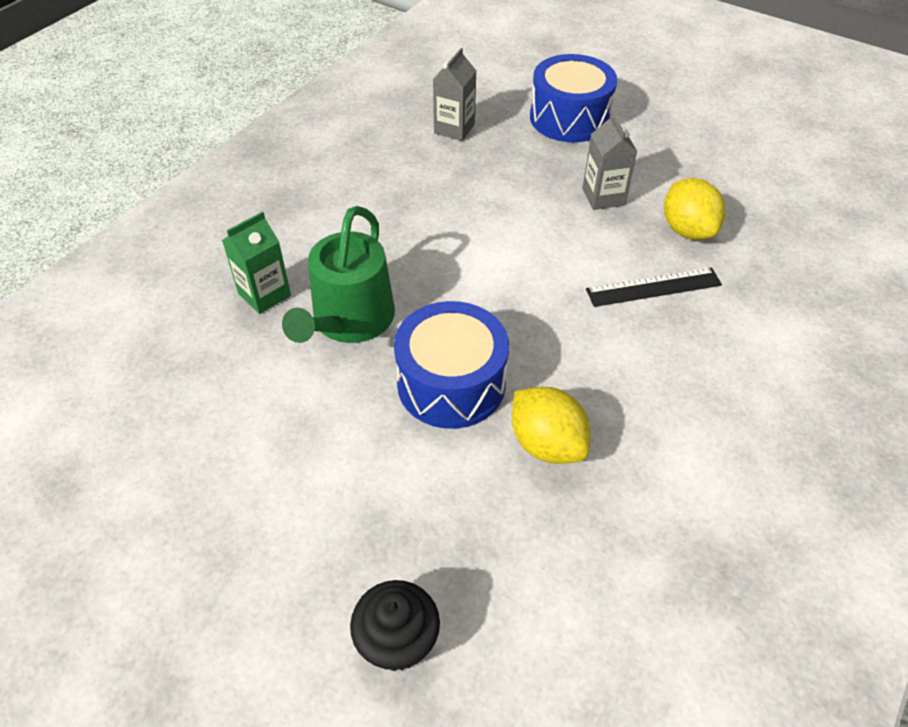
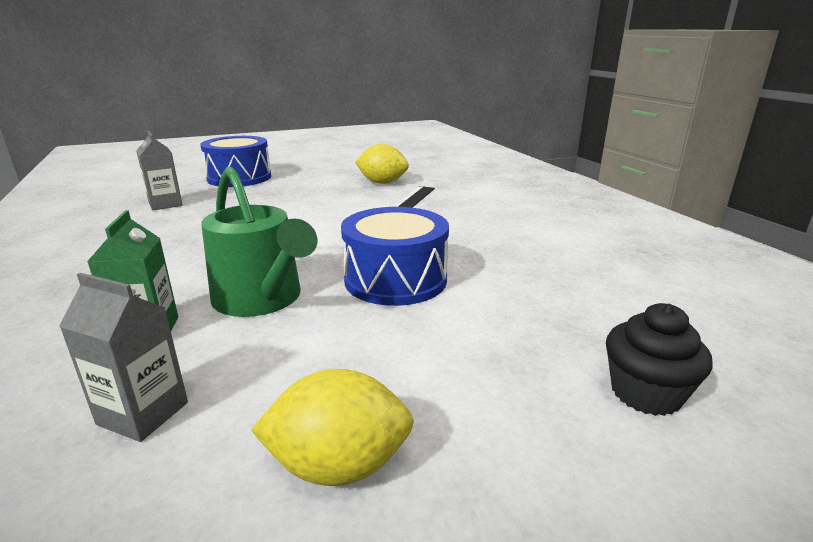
camera: 55 degrees left, 25 degrees down
(546, 444) = (494, 266): yellow lemon -> yellow lemon (338, 465)
(603, 197) = (318, 190): grey carton -> grey carton (143, 413)

